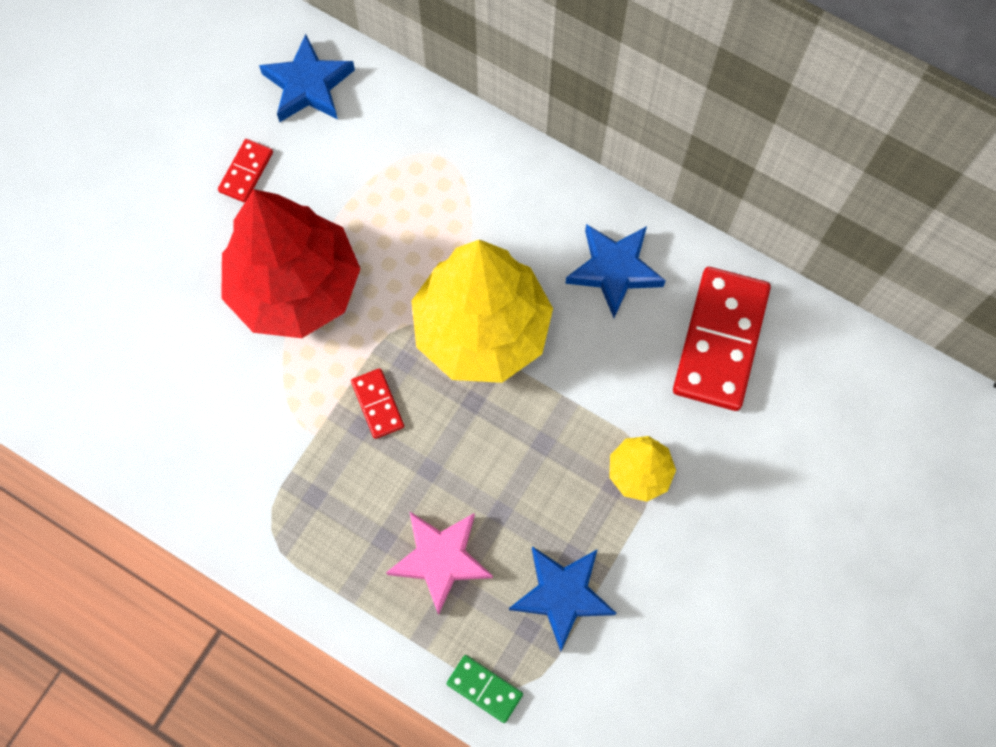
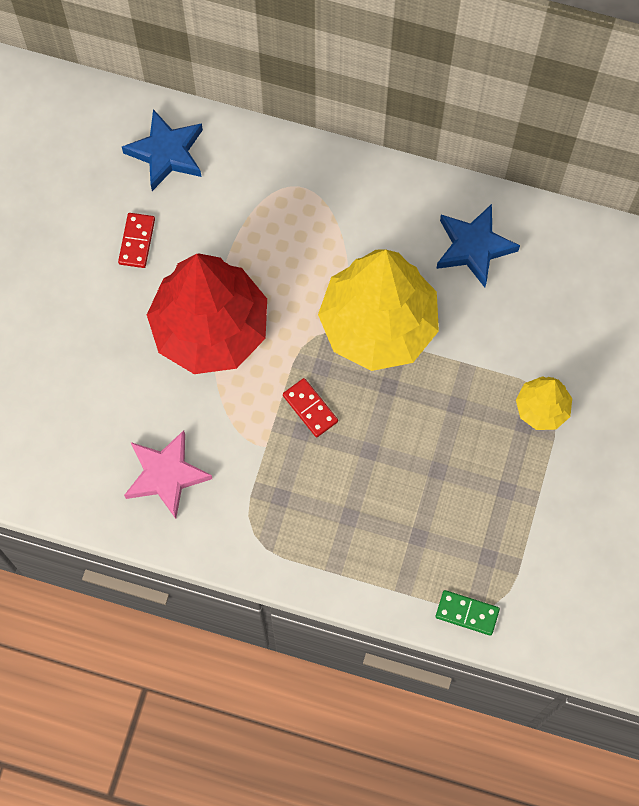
camera: 15 degrees left, 0 degrees up
(440, 559) = (400, 520): pink star -> pink star (166, 475)
(562, 595) = (507, 523): blue star -> none
(720, 340) = (577, 284): red domino -> none

